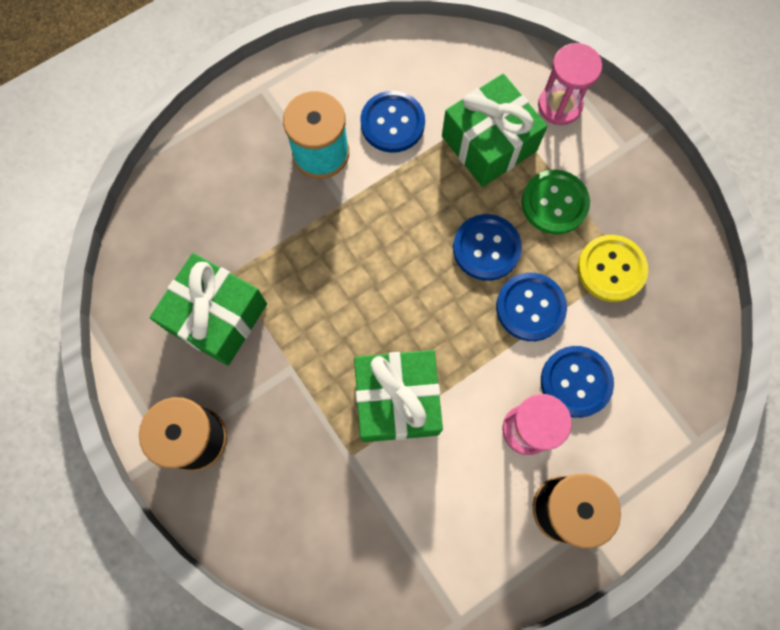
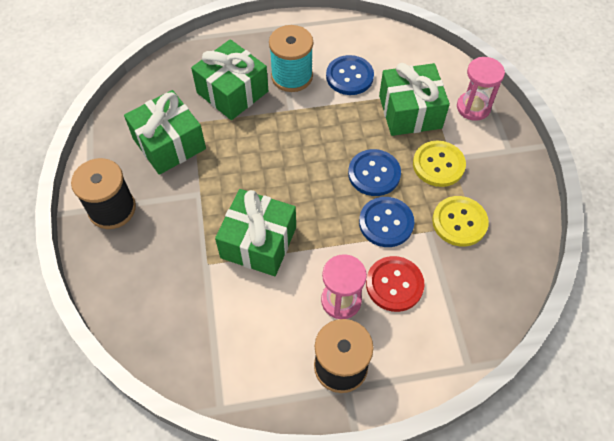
camera: 25 degrees right, 15 degrees down
(257, 208) = (232, 92): none -> green gift
(554, 203) = (438, 165): green button -> yellow button
(576, 382) = (394, 284): blue button -> red button

